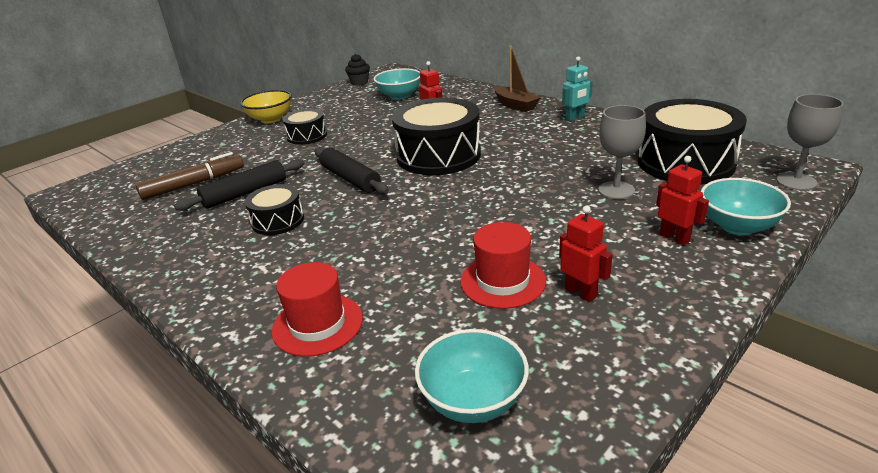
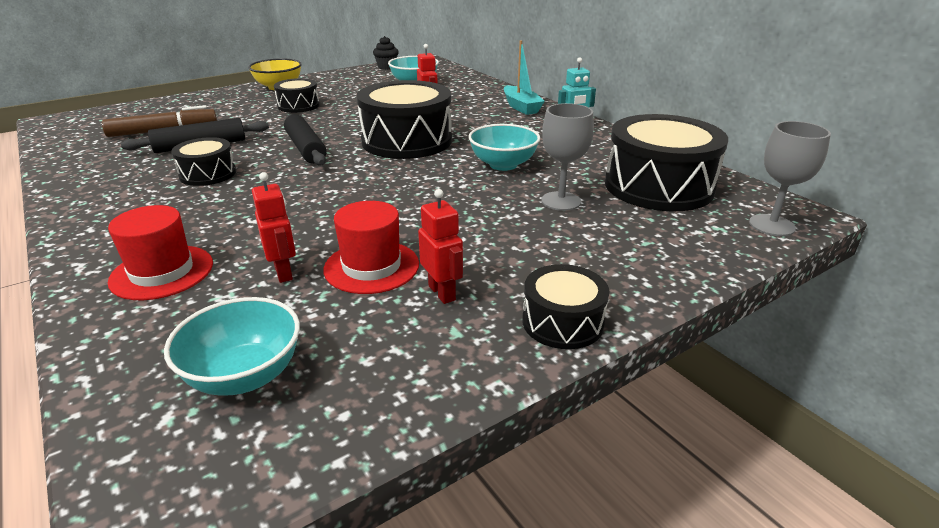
camera: 10 degrees right, 0 degrees up
(515, 105) = (521, 107): brown boat -> turquoise boat
(674, 238) = (587, 258): red robot -> red robot (284, 272)
(696, 298) = (562, 322): none -> black drum
(737, 226) = (667, 259): turquoise bowl -> turquoise bowl (503, 165)

